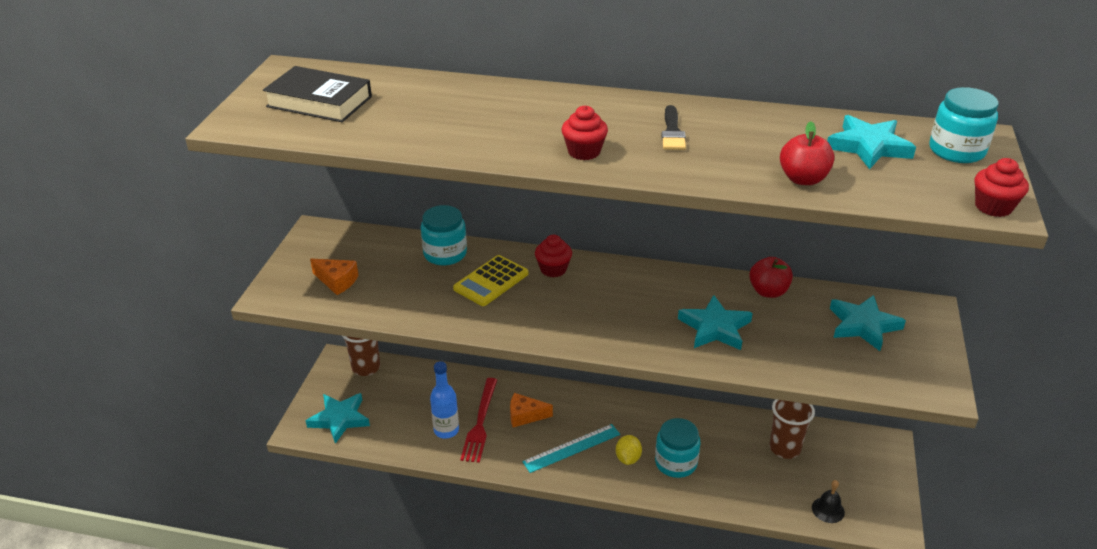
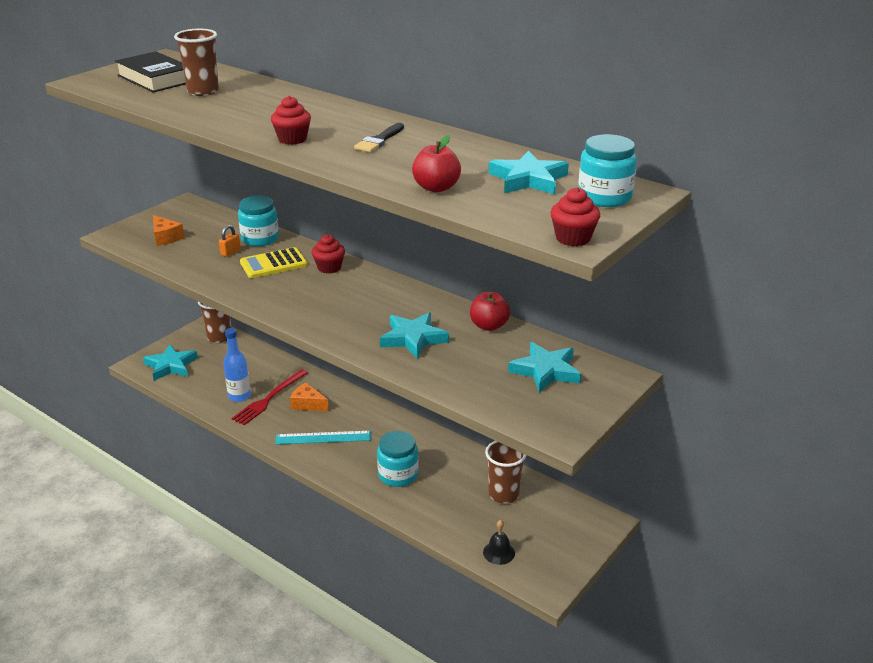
camera: 25 degrees right, 5 degrees down
(399, 108) = (203, 91): none -> brown cup
(430, 280) = (230, 252): none -> orange padlock
(628, 458) = (361, 459): yellow lemon -> none

